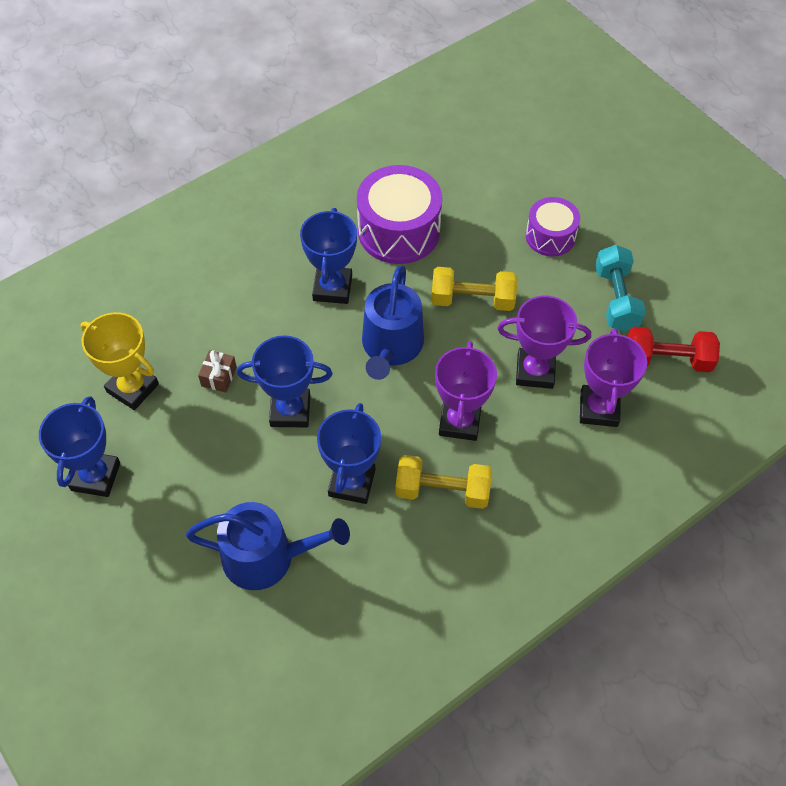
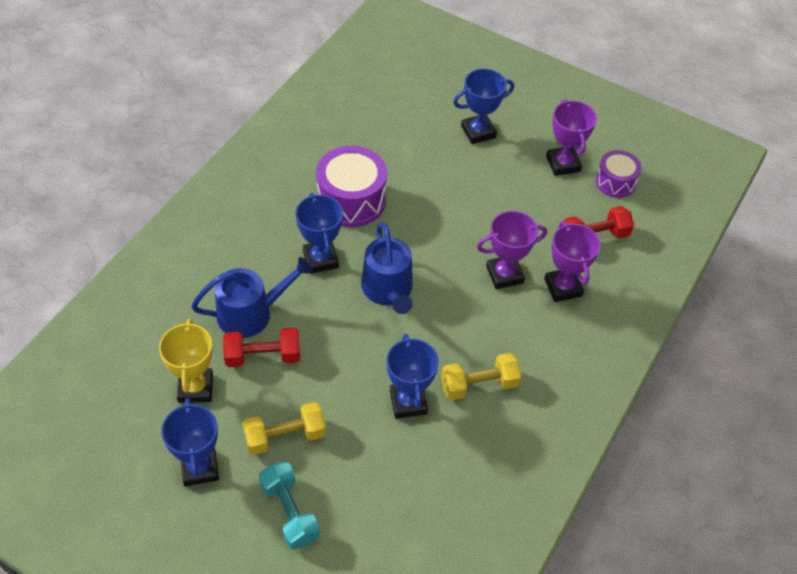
camera: 25 degrees left, 5 degrees down
(132, 388) = (195, 388): yellow trophy -> yellow trophy turned 75 degrees clockwise
(219, 377) = (263, 356): brown gift -> red dumbbell
(267, 557) = (370, 481): blue watering can -> blue watering can (251, 313)
(290, 410) = (333, 364): blue trophy -> blue trophy (478, 132)
(459, 422) = (467, 329): purple trophy -> purple trophy (562, 164)
(472, 300) = (433, 236): yellow dumbbell -> yellow dumbbell (285, 436)
(550, 236) = (468, 171): purple drum -> purple drum (615, 182)
(615, 299) = (537, 203): turquoise dumbbell -> turquoise dumbbell (289, 512)

